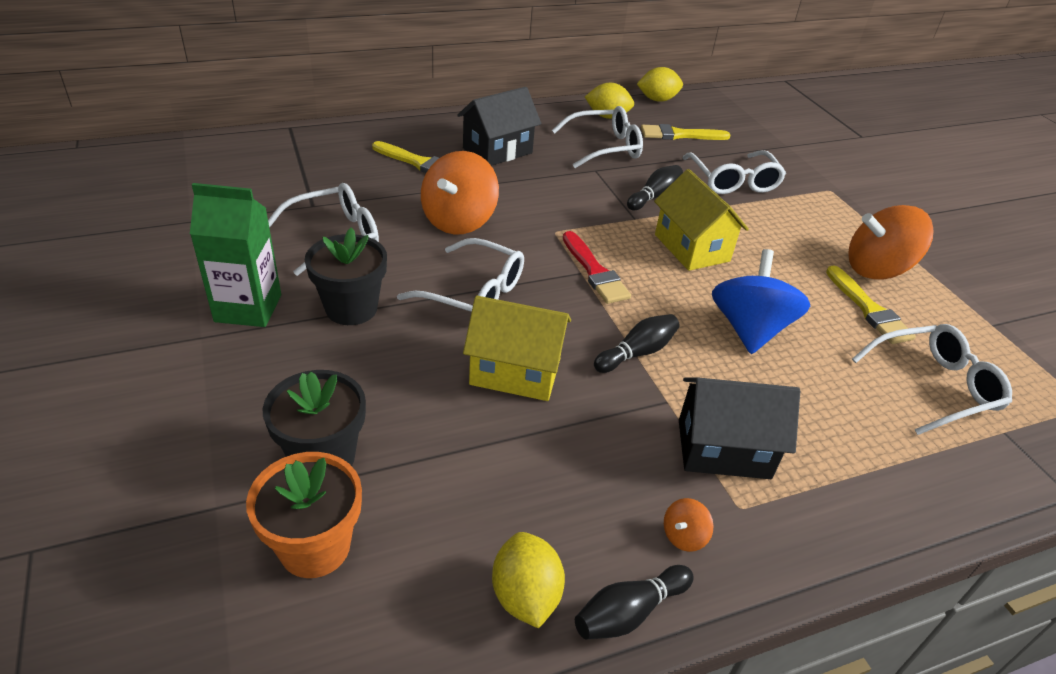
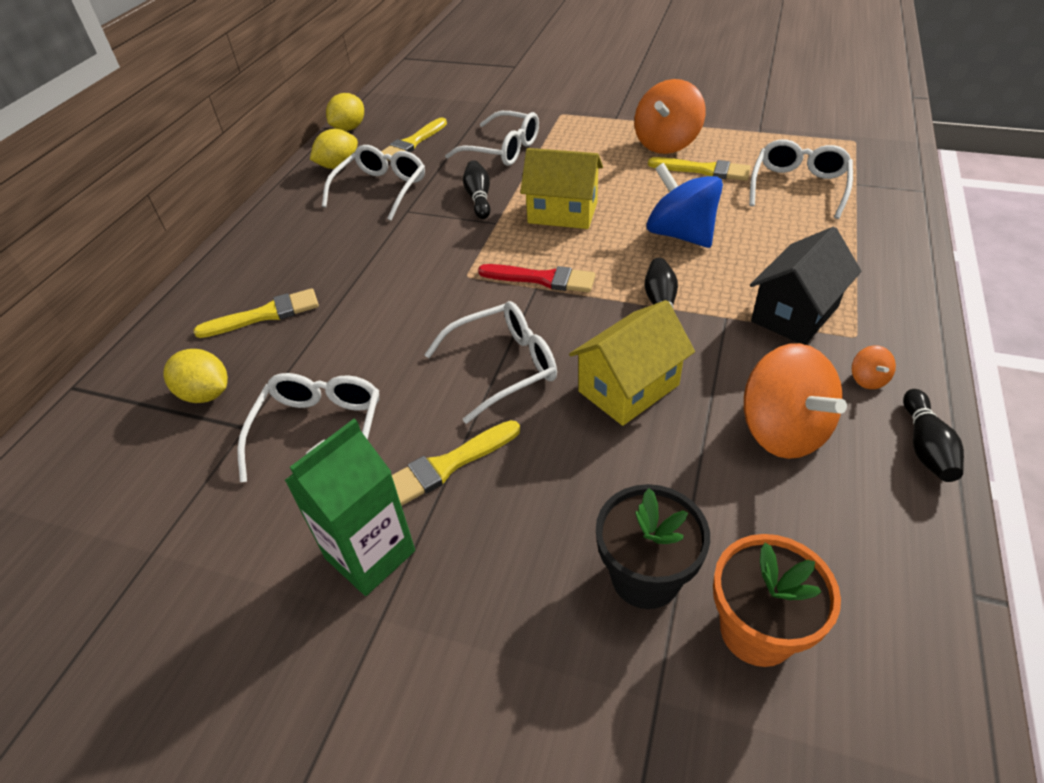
camera: 45 degrees left, 5 degrees up
(351, 308) = (447, 465): black flower pot -> yellow brush
(459, 221) = (389, 328): orange spinning top -> orange spinning top (782, 430)
(497, 150) = (309, 253): black house -> none
(525, 596) = (883, 501): yellow lemon -> yellow lemon (206, 394)

